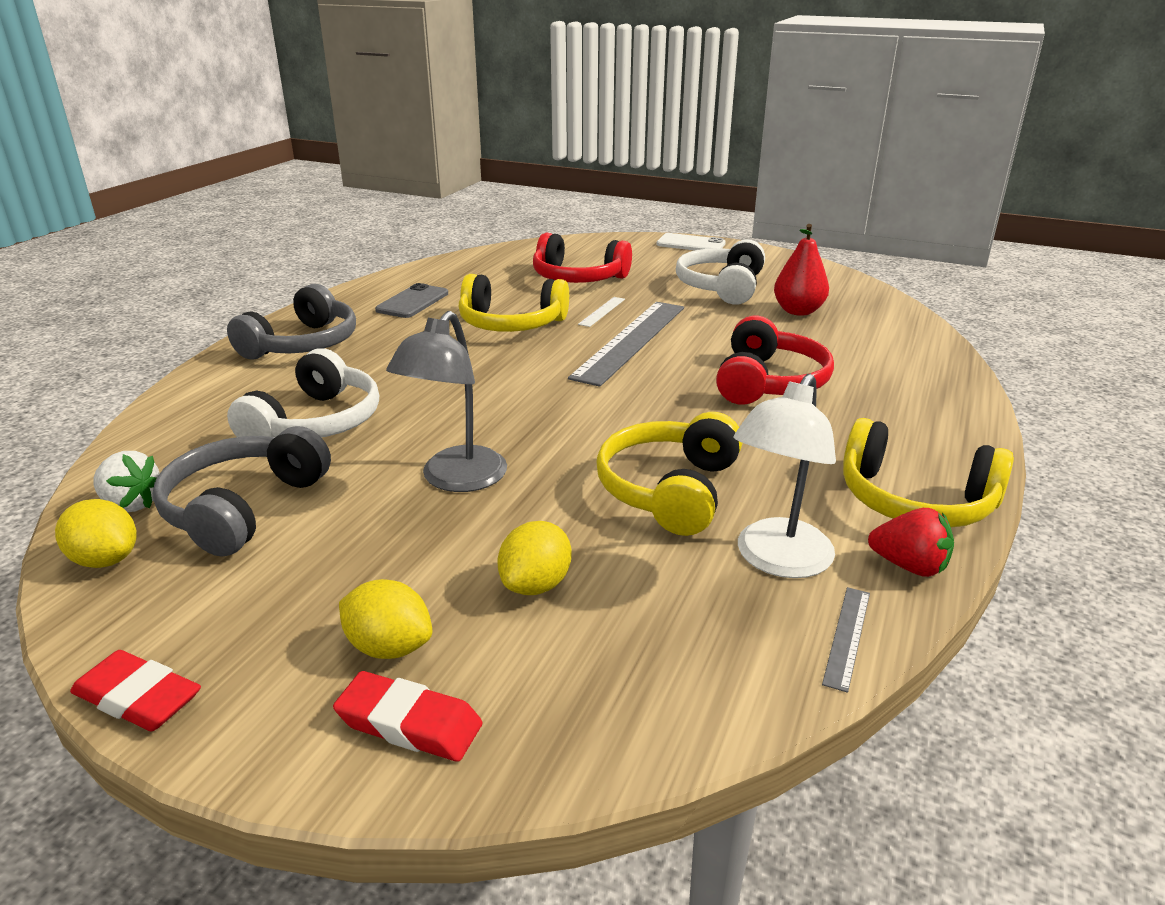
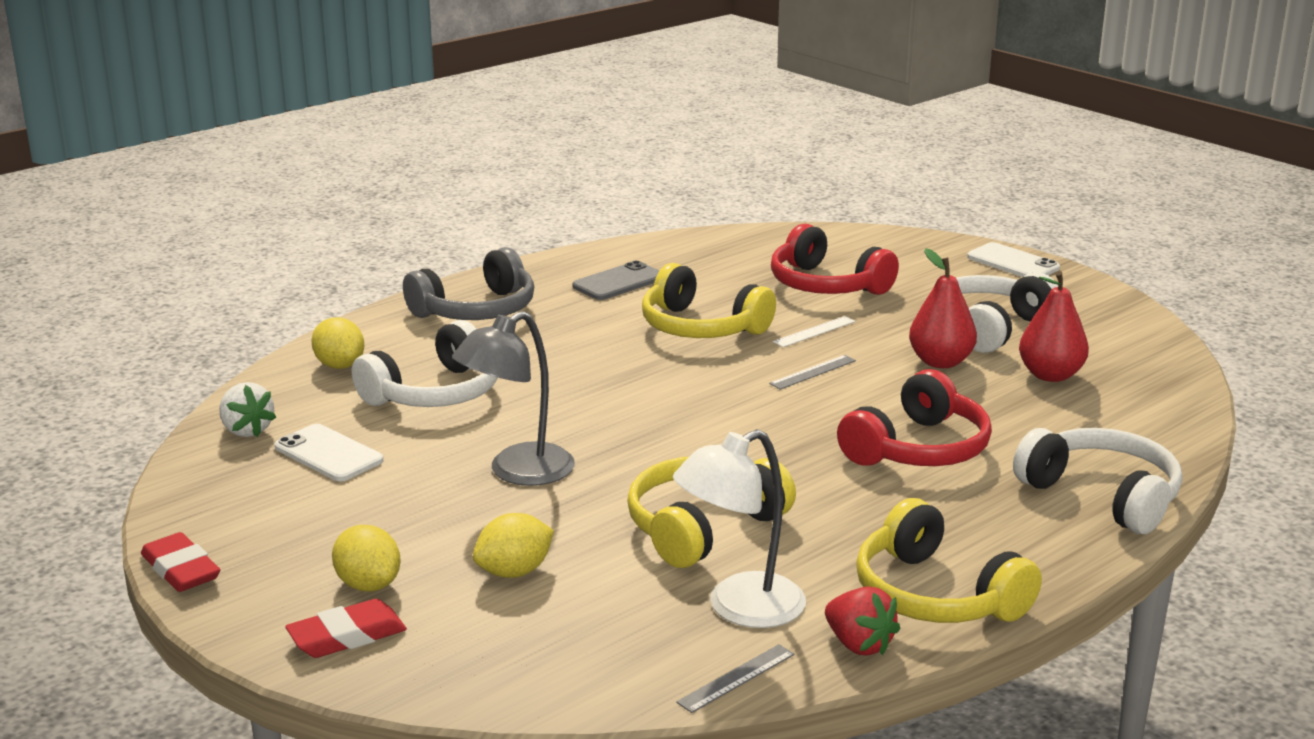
camera: 25 degrees right, 5 degrees down
(105, 560) = (207, 470): yellow lemon -> yellow lemon (340, 365)
(243, 507) = (328, 454): grey headphones -> white phone
(409, 723) = (347, 636): red eraser -> red eraser turned 75 degrees counterclockwise
(631, 341) = (813, 372): grey ruler -> grey ruler, size x0.42
(715, 316) = (940, 362): none -> red pear
(932, 388) = (1102, 496): none -> white headphones

